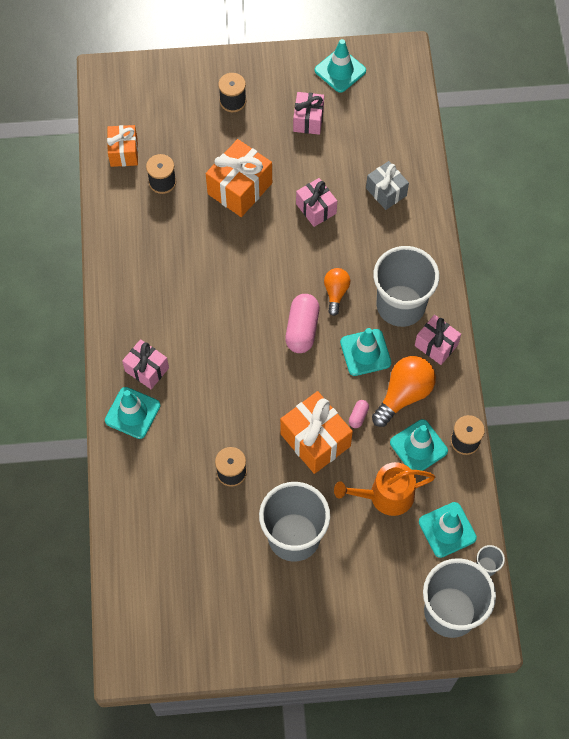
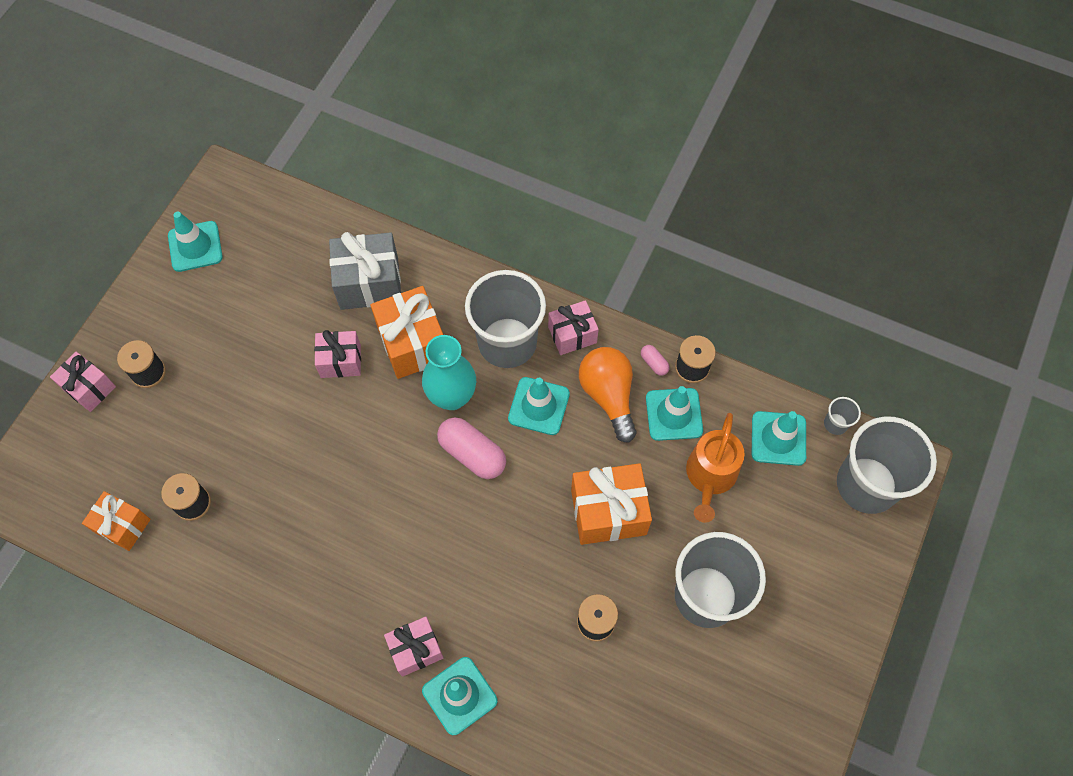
camera: 60 degrees left, 0 degrees up
(240, 188) = (261, 424): orange gift -> orange gift (412, 343)
(308, 120) = (230, 310): pink gift -> pink gift (89, 388)
(336, 293) = (452, 396): orange light bulb -> turquoise vase
(358, 416) = (606, 454): pink capsule -> pink capsule (654, 363)
(386, 192) = (369, 283): grey gift -> grey gift, size x1.58

